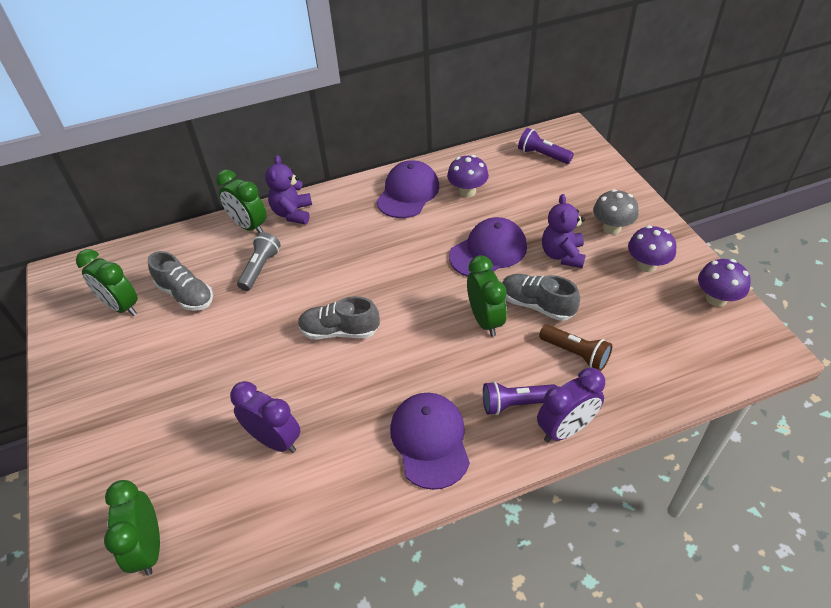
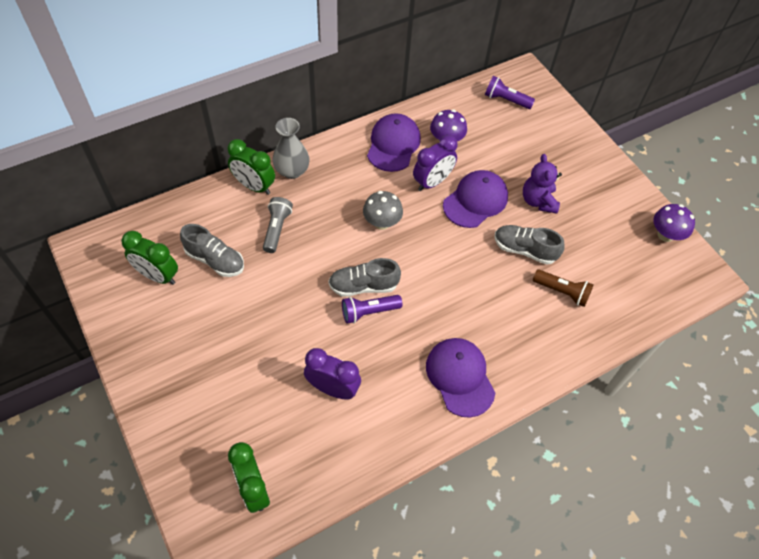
camera: 15 degrees left, 10 degrees up
(293, 213) = (292, 171): purple teddy bear -> grey vase
(485, 320) = (484, 267): green clock -> none
(516, 404) = (522, 339): purple flashlight -> purple flashlight (369, 312)
(566, 429) = (564, 357): purple clock -> purple clock (432, 182)
(611, 228) = (575, 172): grey mushroom -> grey mushroom (382, 222)
(647, 265) = (608, 207): purple mushroom -> none

